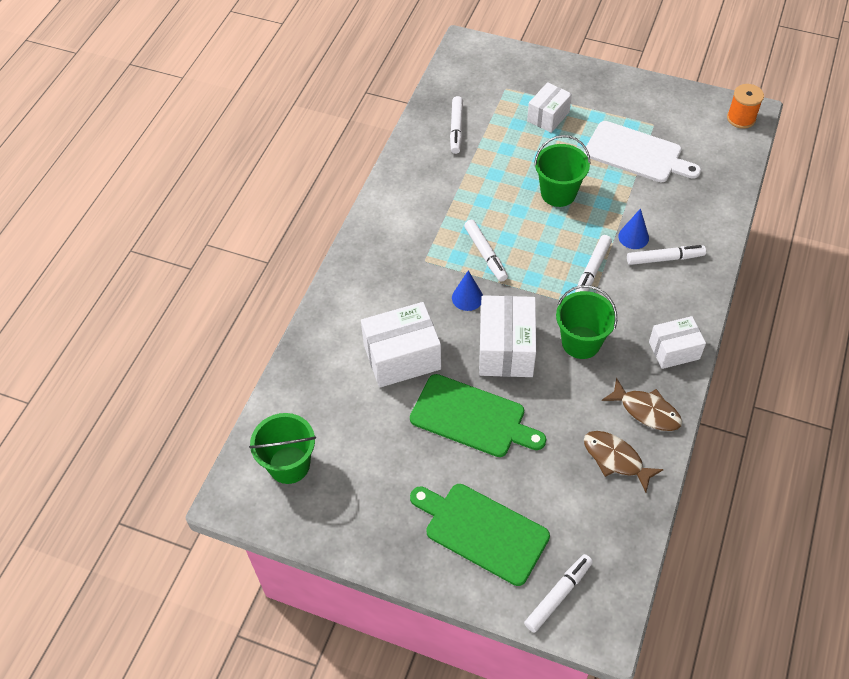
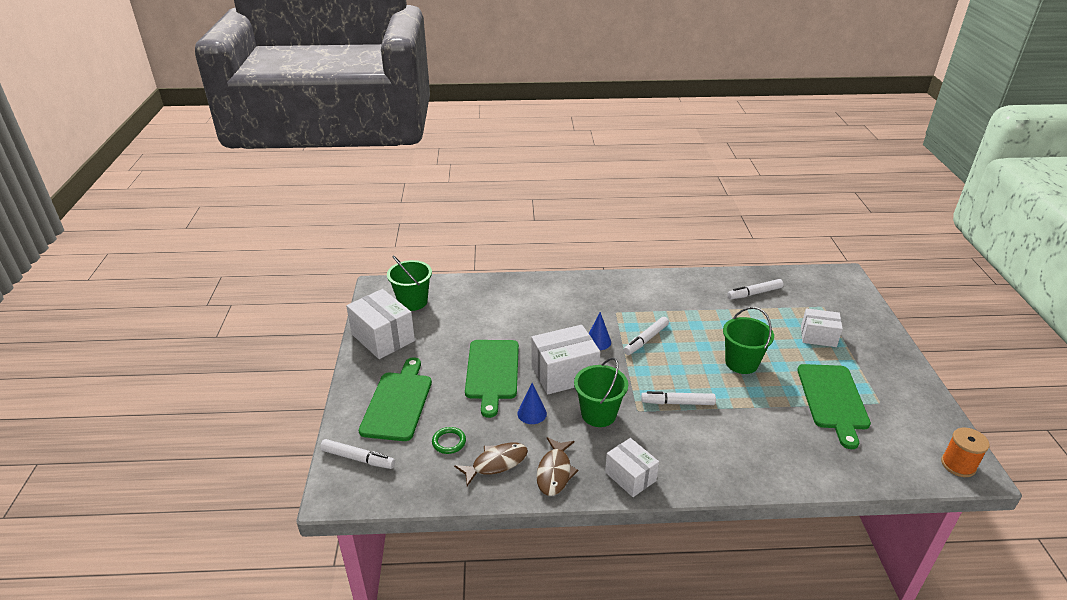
camera: 65 degrees right, 20 degrees down
(402, 357) = (524, 325): white box -> white box (383, 337)
(567, 495) = (449, 442): none -> green ring
(616, 459) = (496, 463): brown fish -> brown fish turned 45 degrees clockwise
(633, 237) = (735, 420): blue cone -> blue cone (532, 413)
(637, 153) = (833, 400): white cutting board -> green cutting board
(664, 258) = (728, 446): white marker -> none

